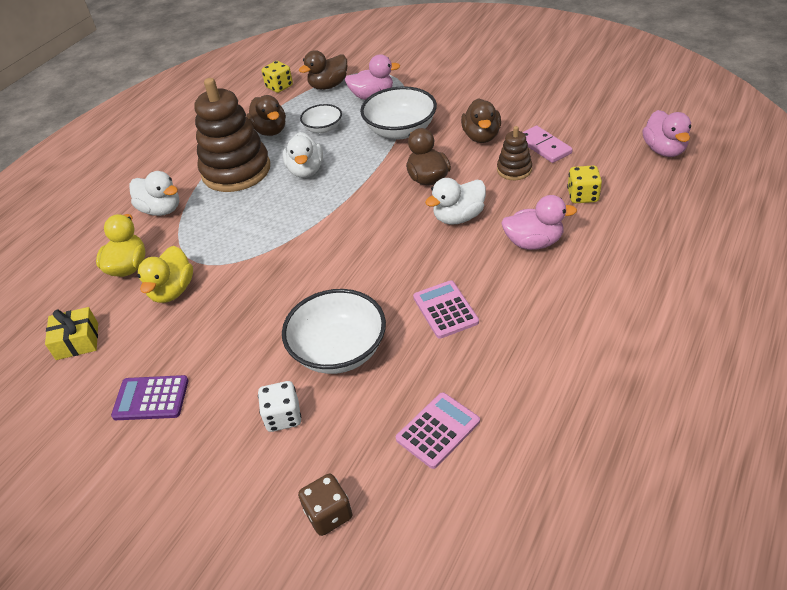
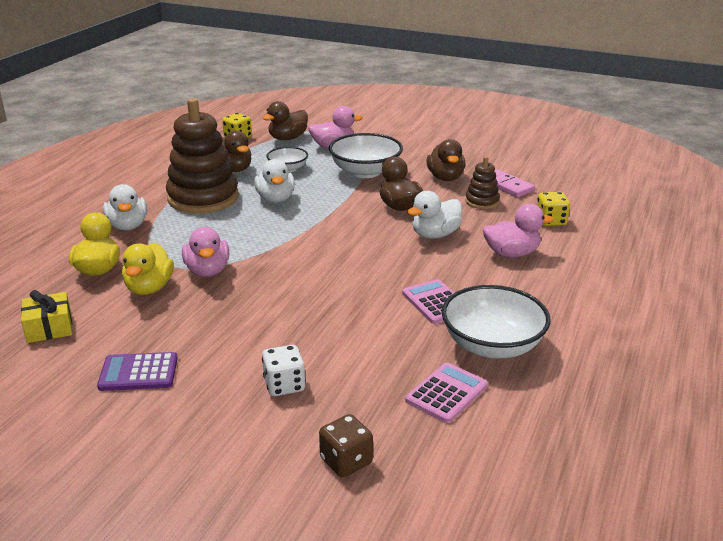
camera: 10 degrees left, 15 degrees down
(161, 209) = (128, 226): white duck -> white duck turned 45 degrees clockwise
(339, 350) = (333, 333): white bowl -> white bowl (492, 345)
(664, 150) = (619, 190): pink duck -> pink duck (207, 271)

